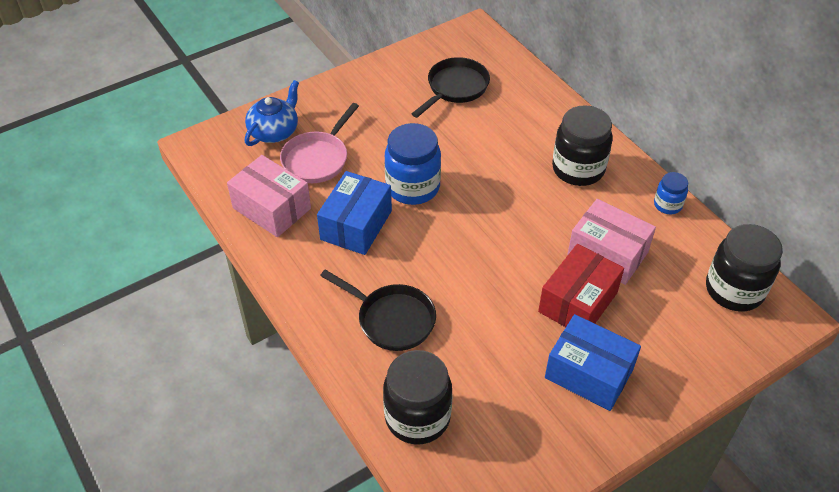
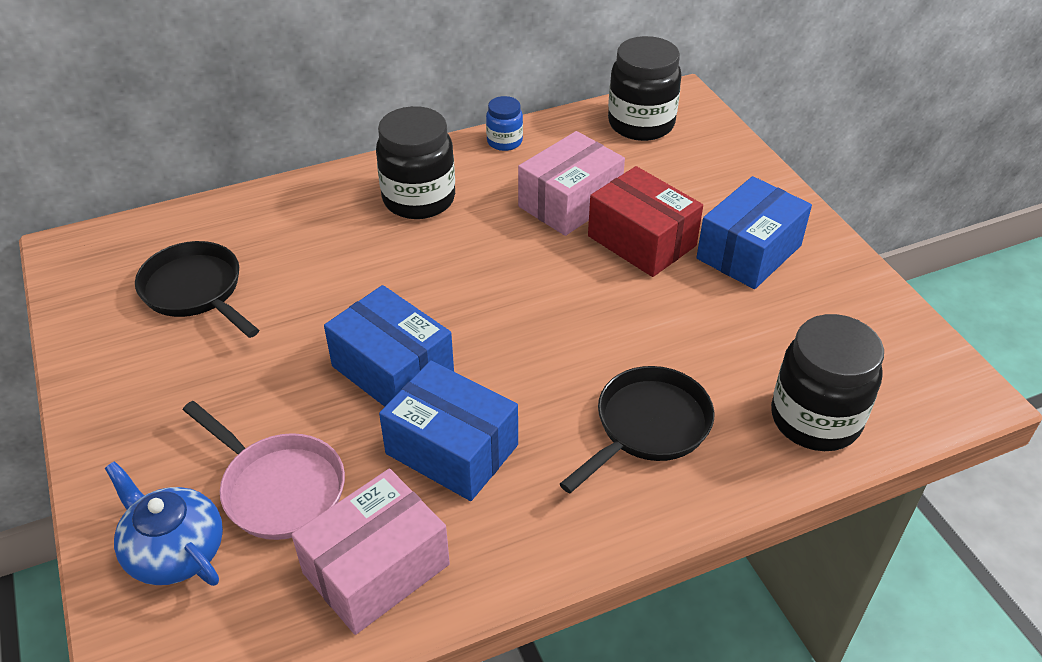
camera: 80 degrees left, 5 degrees down
(413, 187) = (393, 369): blue jar -> blue box

